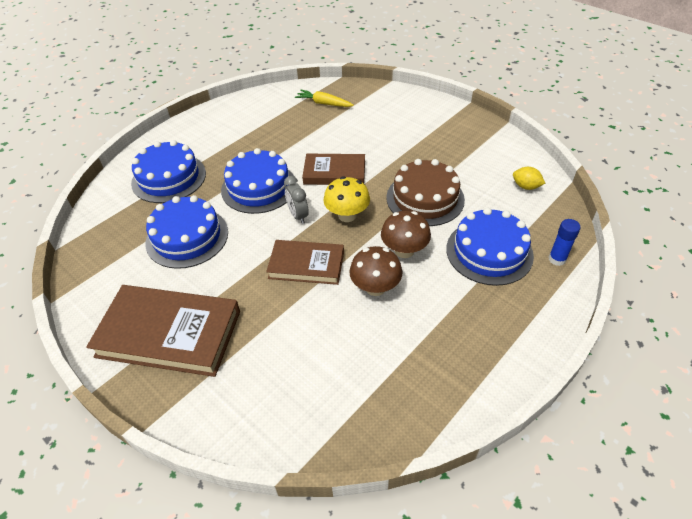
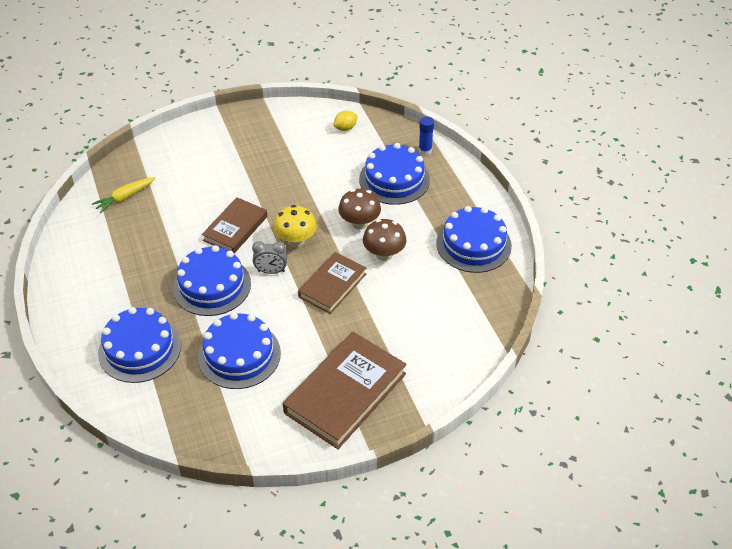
camera: 65 degrees left, 0 degrees up
(425, 198) = (313, 187): brown cake -> none
(449, 364) = (473, 244): none -> blue cake

